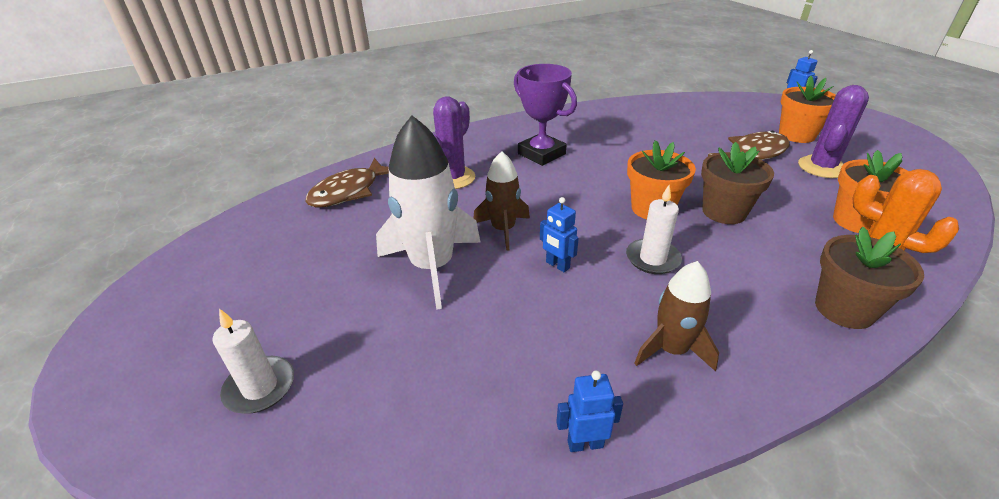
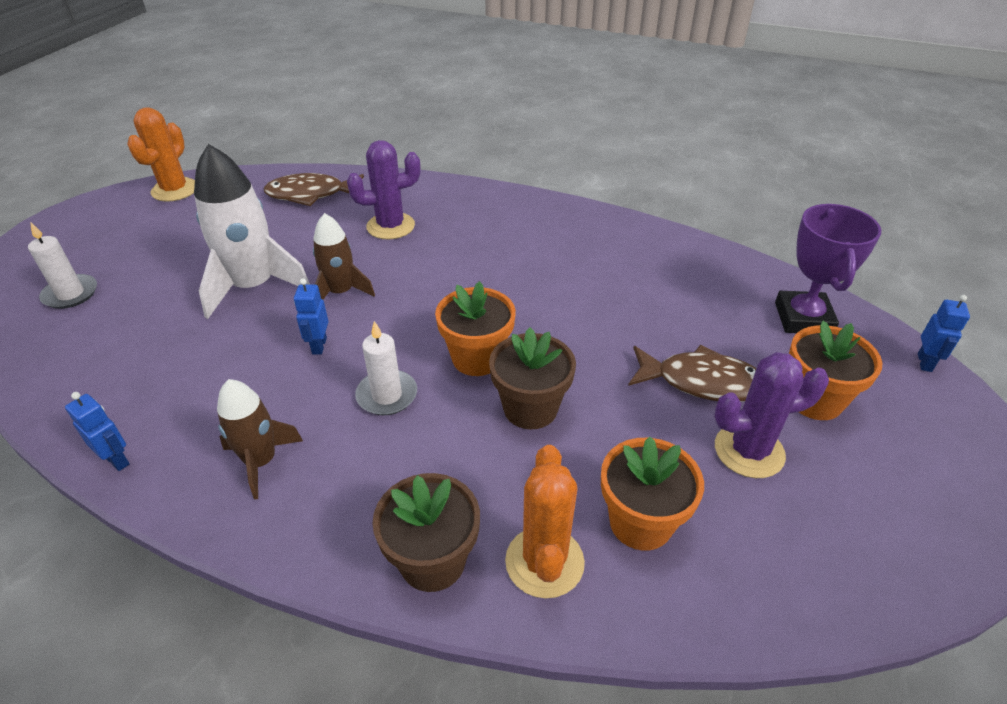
camera: 45 degrees right, 5 degrees up
(202, 253) = (175, 190): none -> orange cactus
(541, 154) = (495, 247): purple trophy -> purple trophy (803, 318)

